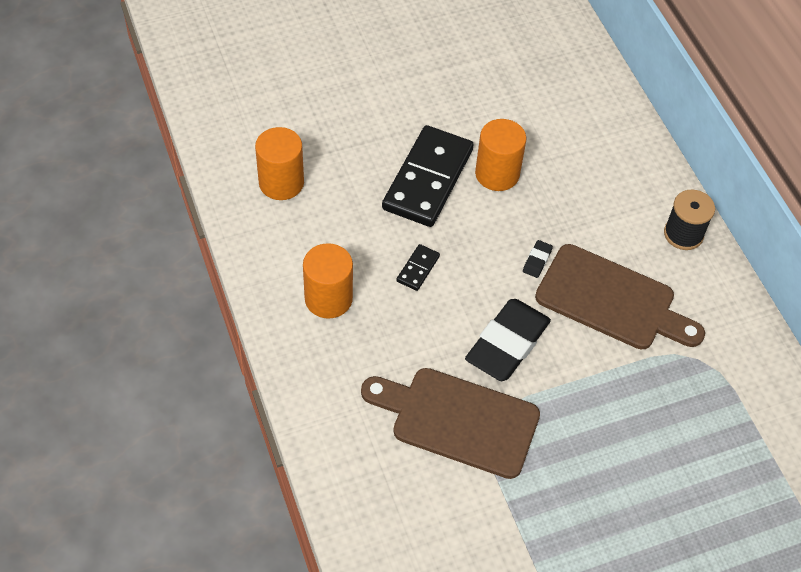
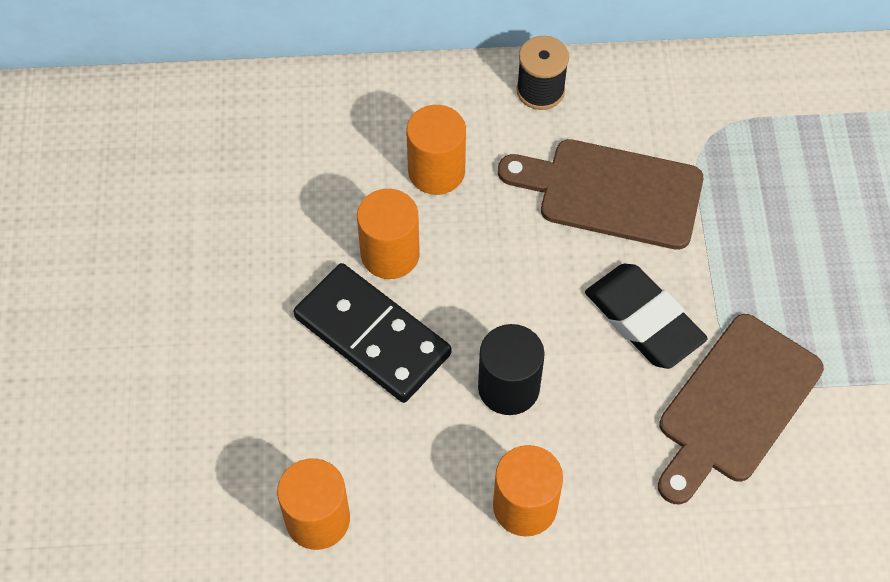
camera: 70 degrees left, 5 degrees up
(418, 269) = (508, 387): black domino -> black cylinder
(537, 261) = (534, 251): black eraser -> none
(579, 185) = (436, 171): none -> orange cylinder
(612, 300) = (611, 193): brown cutting board -> brown cutting board turned 120 degrees counterclockwise

